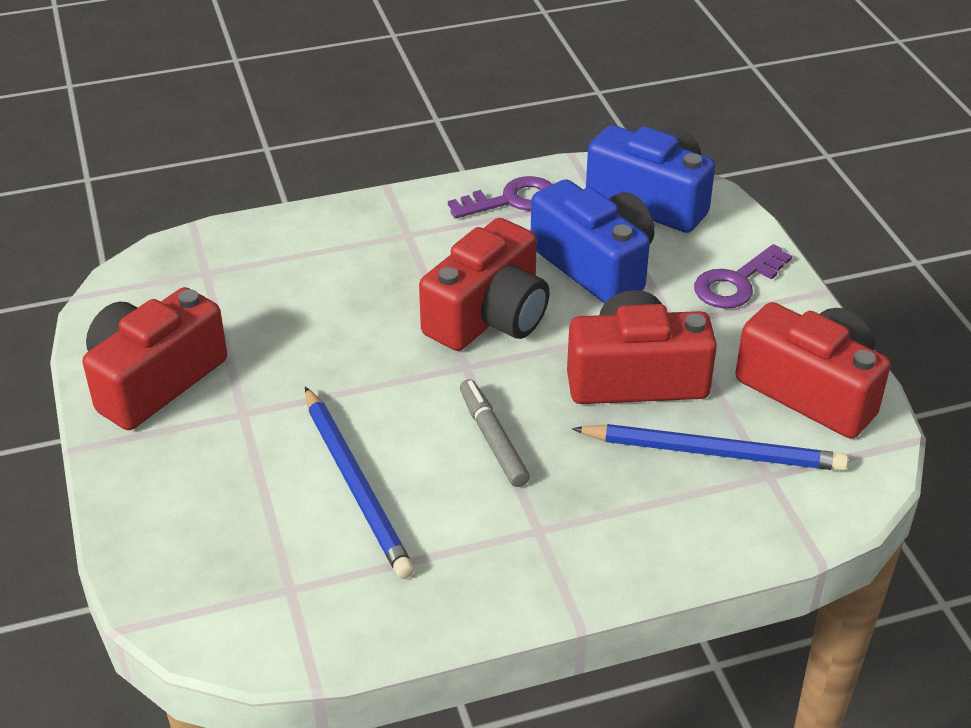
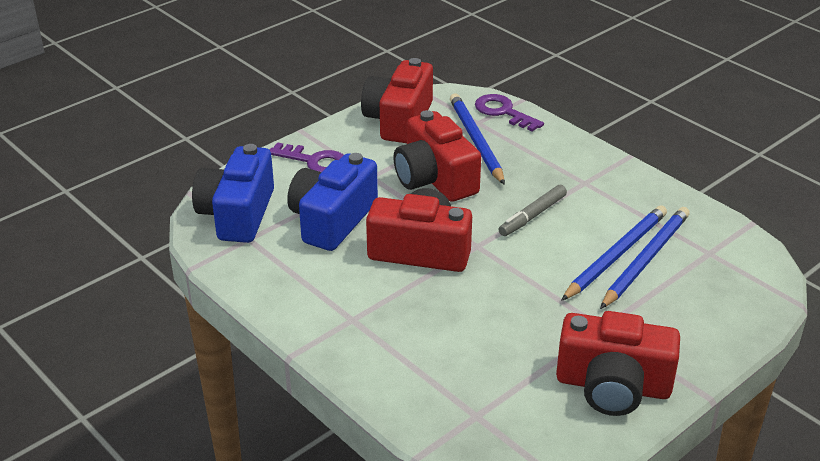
camera: 115 degrees left, 5 degrees down
(326, 511) = (645, 259): none -> blue pencil
(512, 200) = (276, 279): purple key -> purple key (503, 112)

